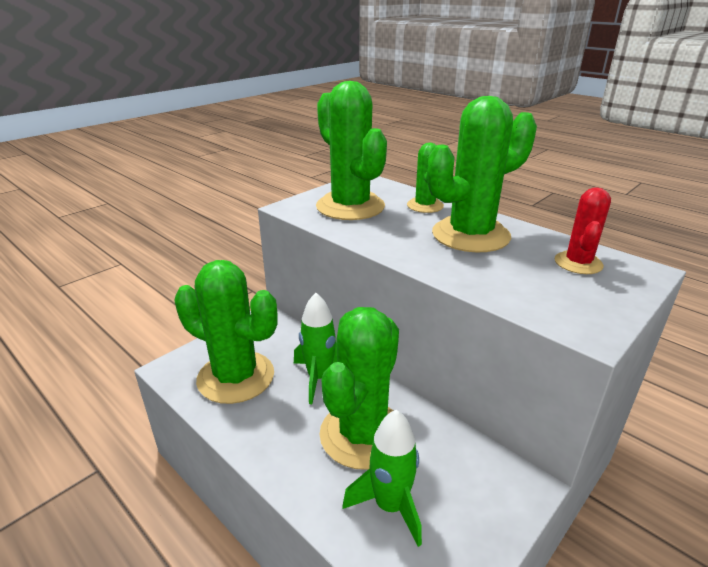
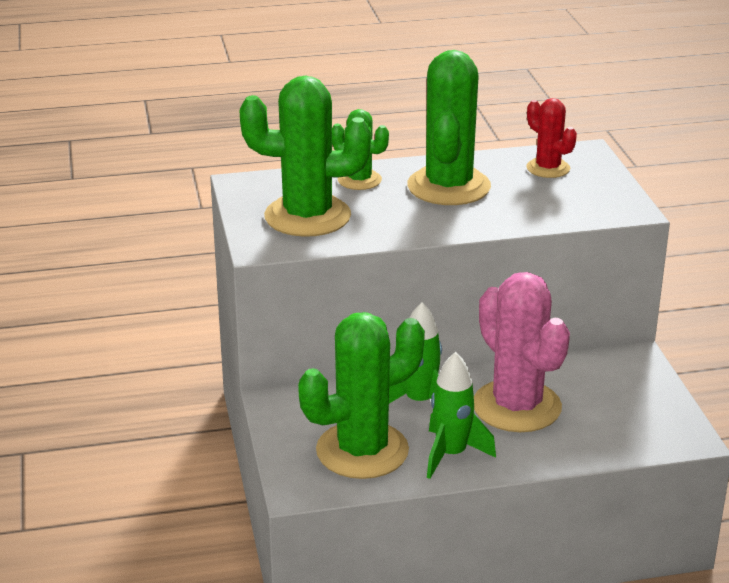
camera: 55 degrees left, 0 degrees up
(363, 434) = (517, 406): green cactus -> pink cactus
(390, 506) = (600, 423): green rocket -> green rocket (451, 454)

